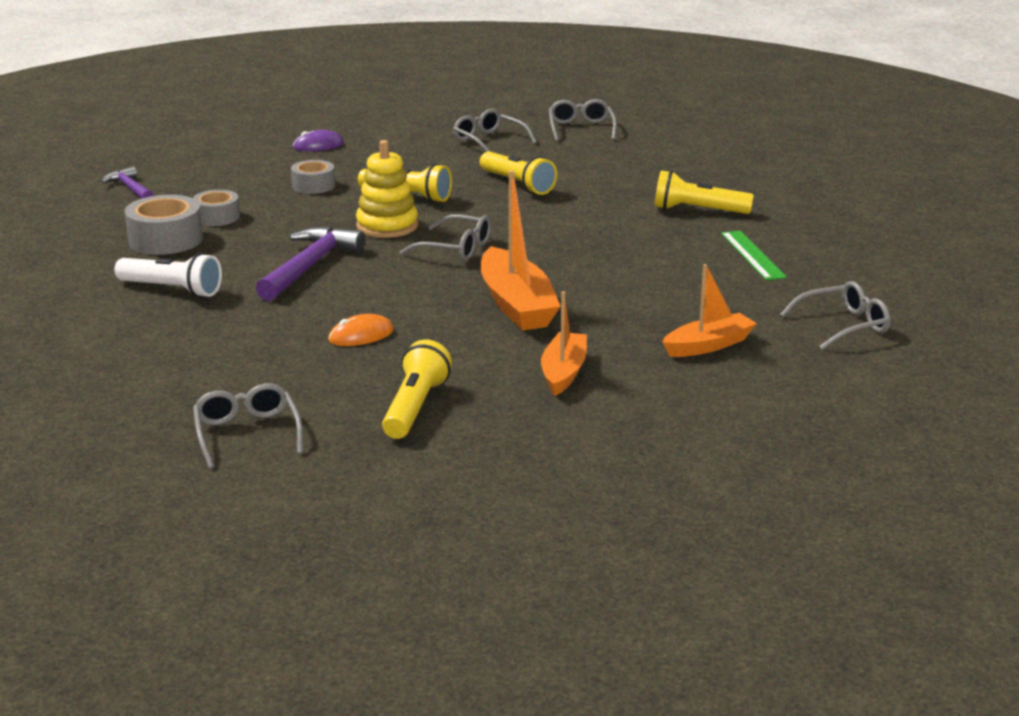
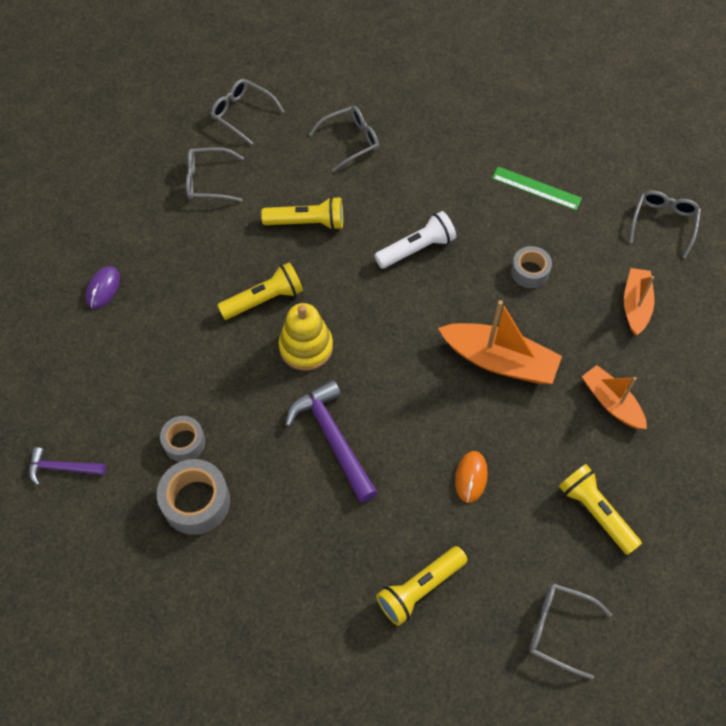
camera: 50 degrees left, 35 degrees up
(172, 289) = (295, 549): white flashlight -> white flashlight (416, 249)
(313, 185) = (184, 343): grey tape -> grey tape (529, 272)
(455, 248) = (382, 333): grey glasses -> grey glasses (350, 141)
(698, 210) = (446, 162): yellow flashlight -> yellow flashlight (420, 588)

